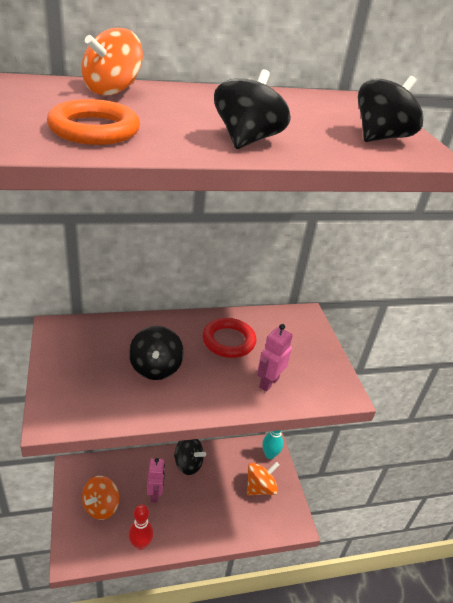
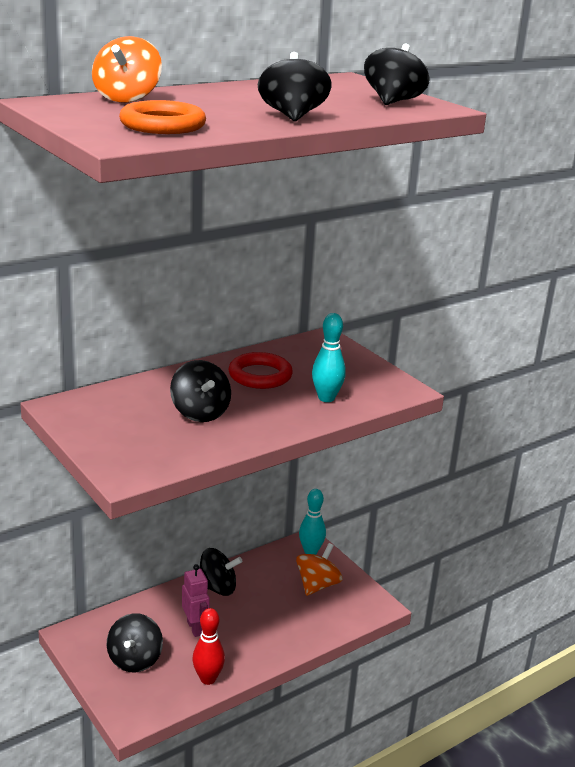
camera: 20 degrees left, 10 degrees down
(101, 506) = (135, 659): orange spinning top -> black spinning top
(268, 382) = (326, 398): pink robot -> turquoise bowling pin

